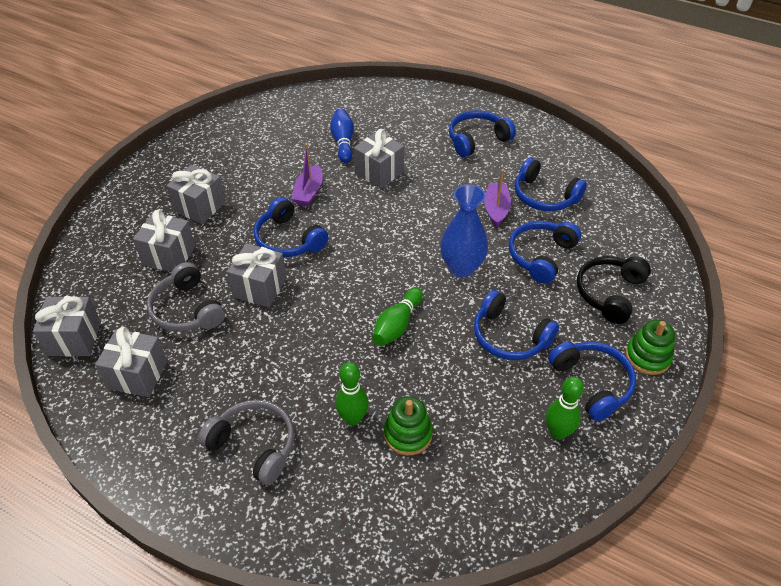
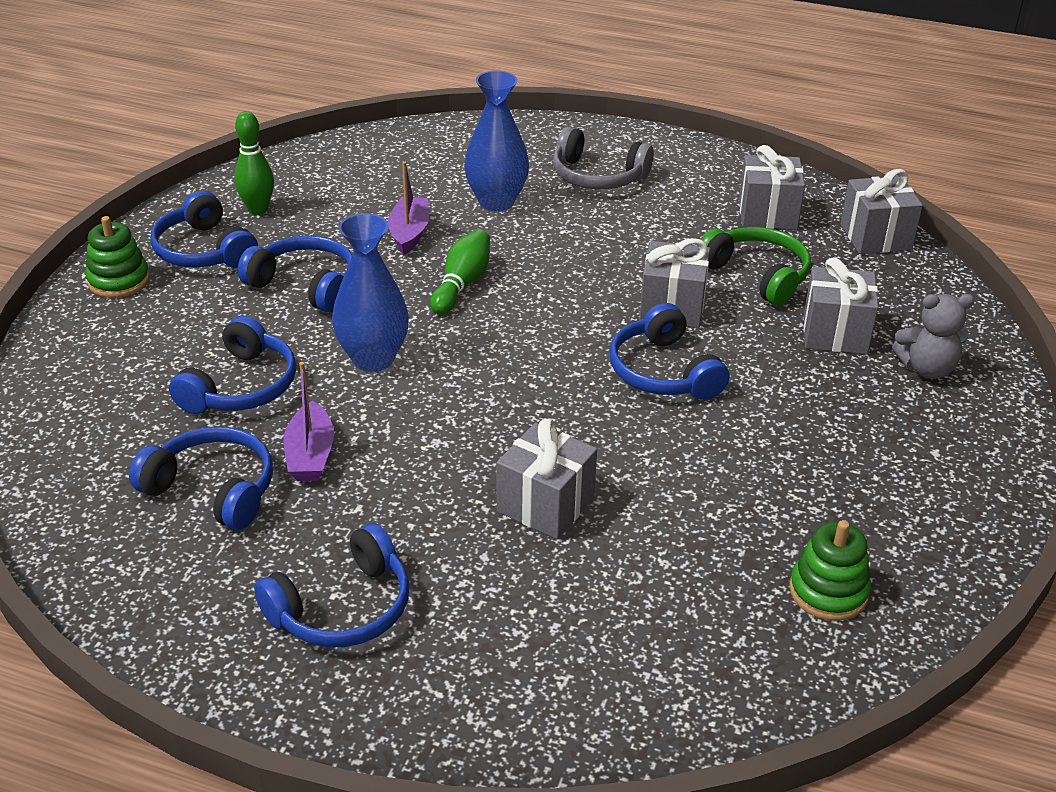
camera: 170 degrees right, 10 degrees down
(134, 225) = (927, 368): none -> grey teddy bear
(187, 309) = (757, 275): grey headphones -> green headphones
(200, 207) = (844, 407): grey gift -> none
(288, 239) = (663, 372): blue headphones -> blue headphones turned 150 degrees counterclockwise
(309, 192) = (666, 451): purple boat -> purple boat (409, 233)
(343, 142) = (643, 568): blue bowling pin -> none
(353, 418) = (496, 202): green bowling pin -> blue vase
(408, 434) = (431, 196): green stacking toy -> green stacking toy (828, 591)
(609, 293) = (144, 346): black headphones -> none

